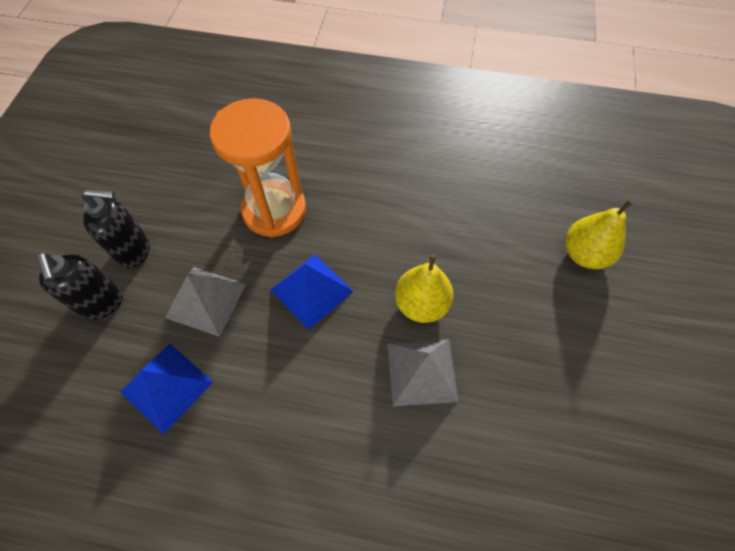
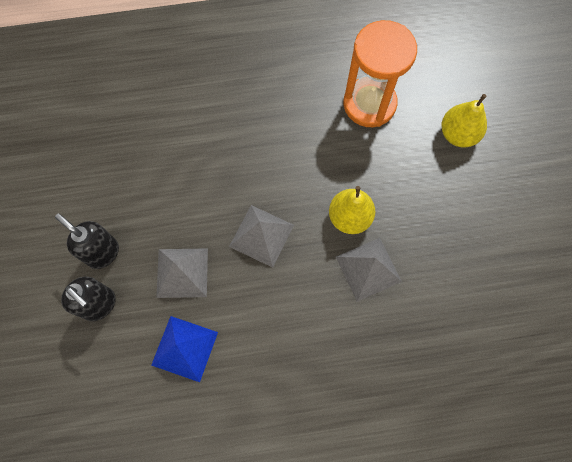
camera: 20 degrees left, 10 degrees up
(134, 251) = (102, 252): black soap dispenser -> black soap dispenser turned 120 degrees counterclockwise
(274, 210) = (202, 178): orange hourglass -> orange hourglass (369, 104)
(311, 290) = (261, 235): blue pyramid -> grey pyramid

